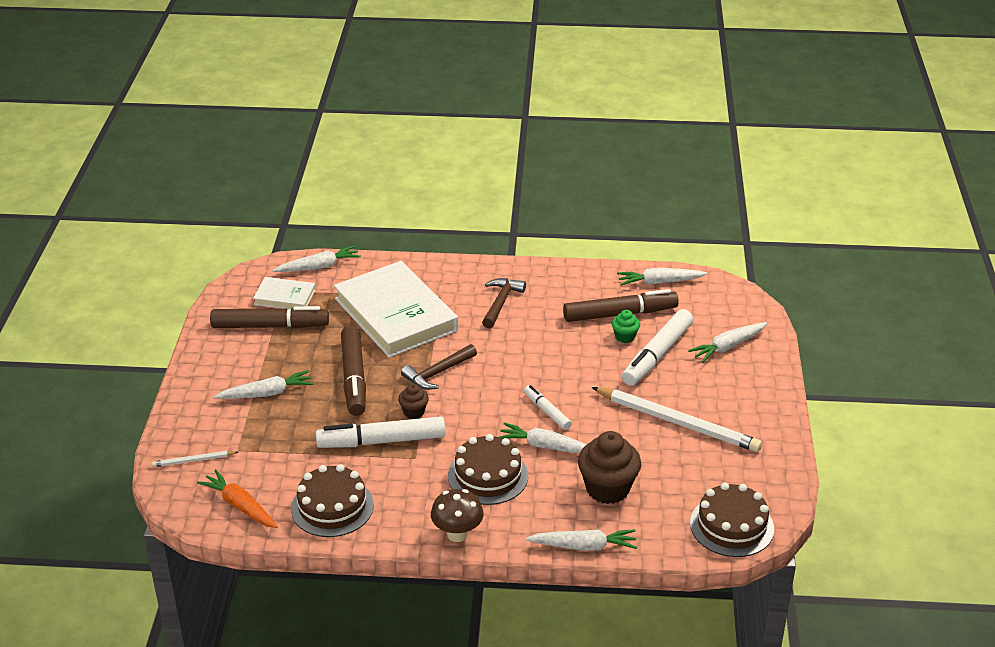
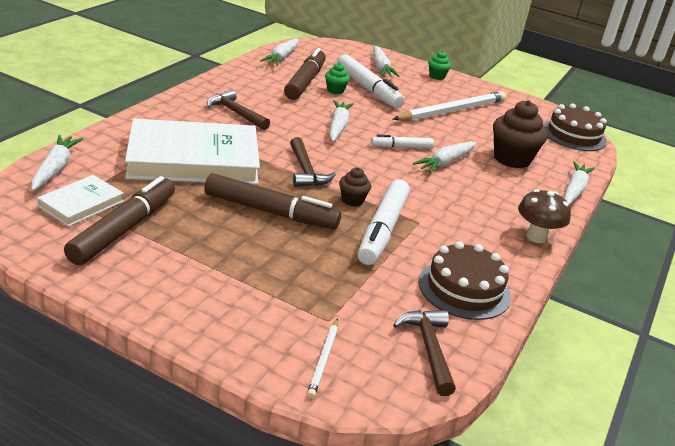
camera: 70 degrees left, 5 degrees down
(240, 506) = (429, 349): orange carrot -> brown hammer
(267, 393) = (245, 269): white carrot -> white carrot (338, 126)
(488, 476) = (467, 198): brown cake -> none
(761, 389) = (437, 76): none -> green cupcake

